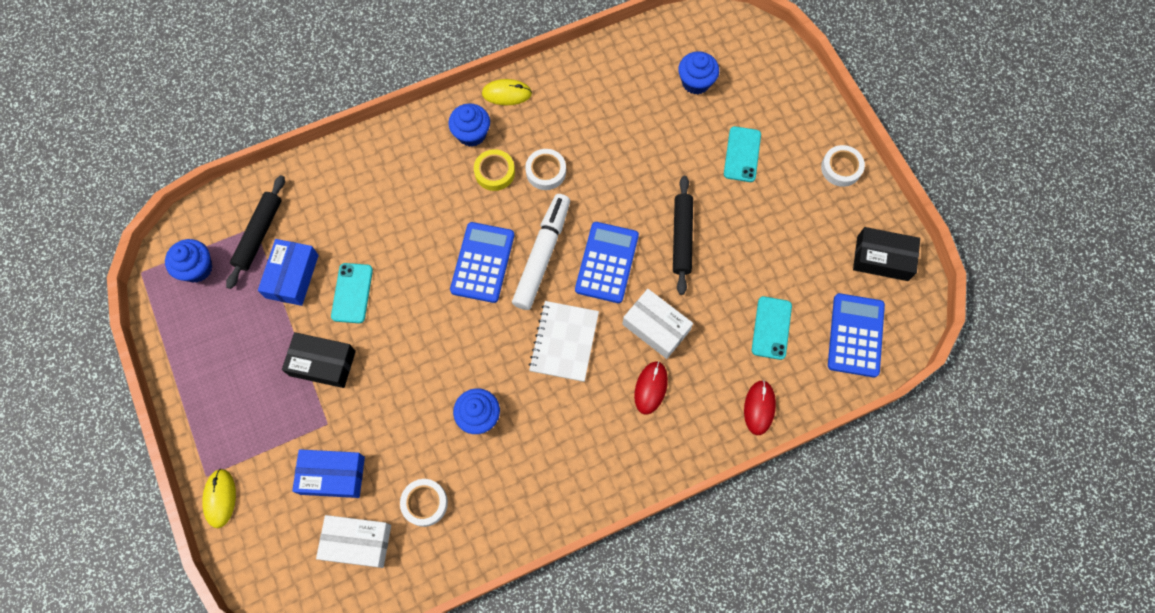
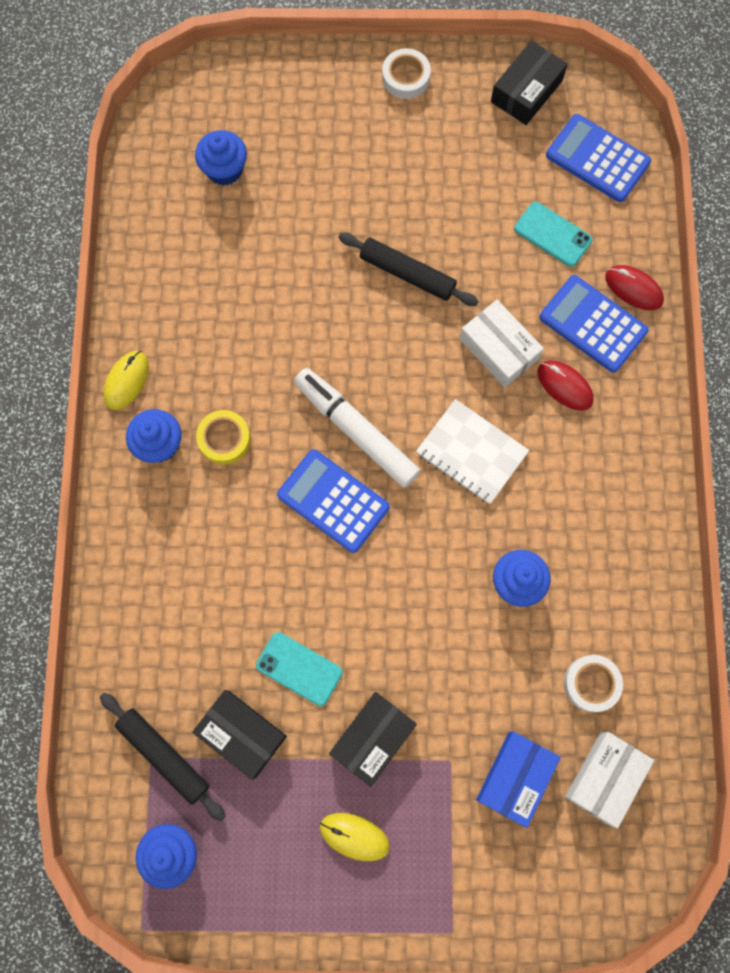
camera: 65 degrees left, 5 degrees up
(220, 498) = (486, 924): yellow mouse -> yellow mouse (354, 836)
(292, 276) = (242, 734): blue box -> black box
(546, 171) = (253, 381): white tape -> none
(607, 262) = (399, 365): blue calculator -> blue calculator (593, 324)
(656, 327) = (499, 349): white box -> white box turned 75 degrees clockwise
(742, 154) = (339, 165): turquoise phone -> none

